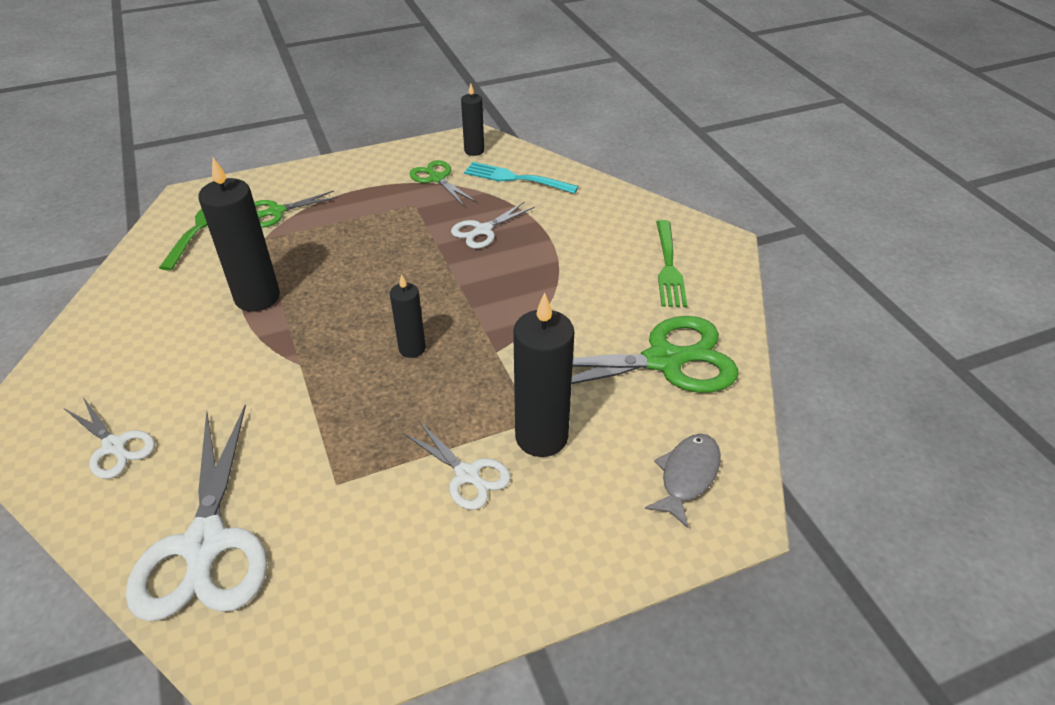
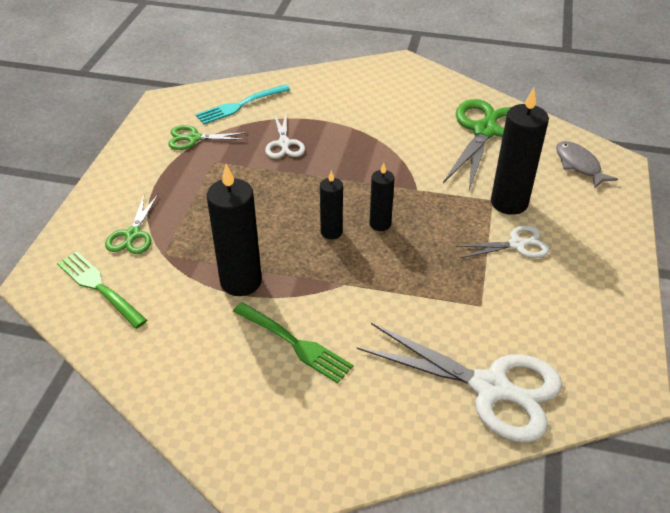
camera: 55 degrees left, 0 degrees up
(115, 446) = (348, 415): white scissors -> none
(474, 151) = (180, 108): black candle -> black candle (331, 232)
(668, 266) = (404, 91): green fork -> green fork (294, 343)

